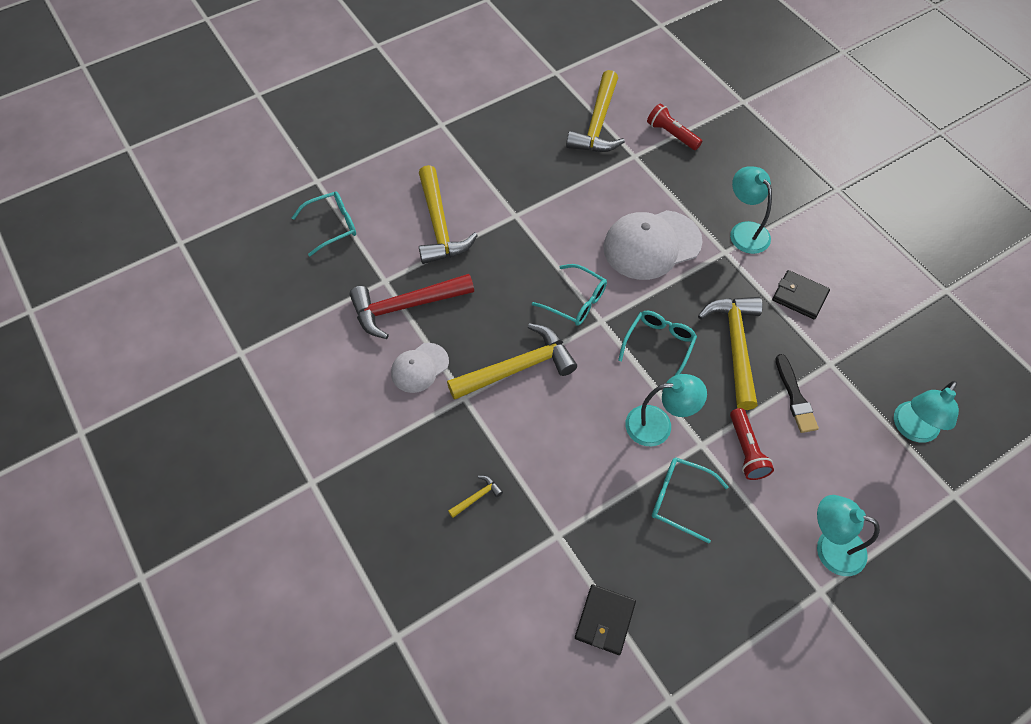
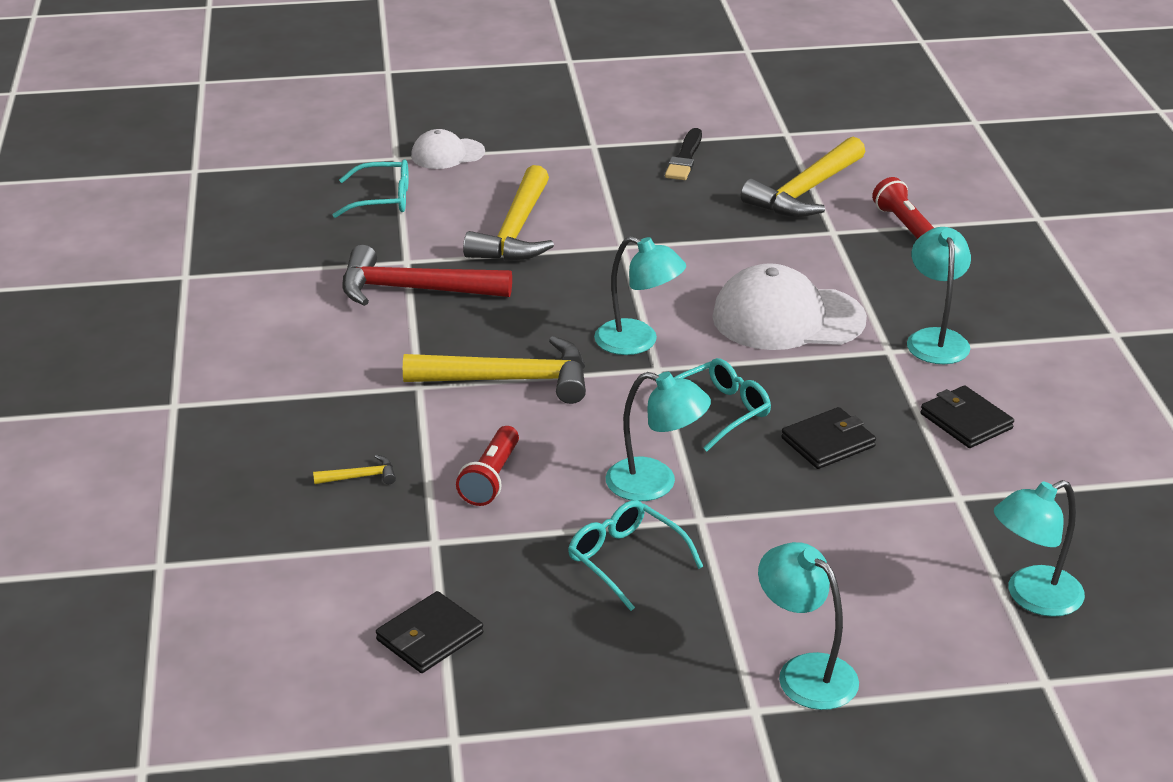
camera: 25 degrees right, 25 degrees down
(419, 368) = (385, 346): white cap -> white cap (447, 154)
(576, 301) = (638, 342): turquoise glasses -> turquoise lamp
(735, 346) = (828, 442): yellow hammer -> black wallet
(746, 450) = (760, 543): red flashlight -> red flashlight (491, 478)
(795, 397) = (876, 514): black brush -> black brush (685, 158)

